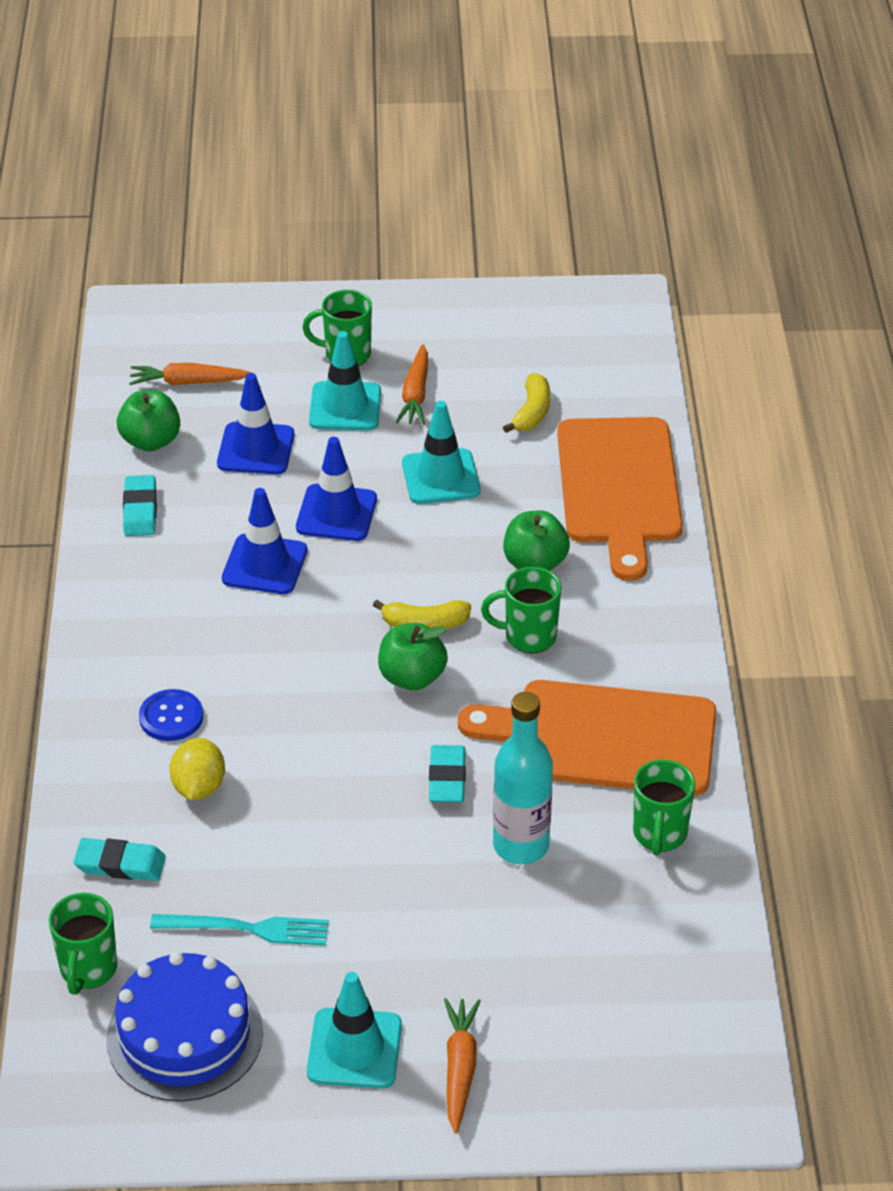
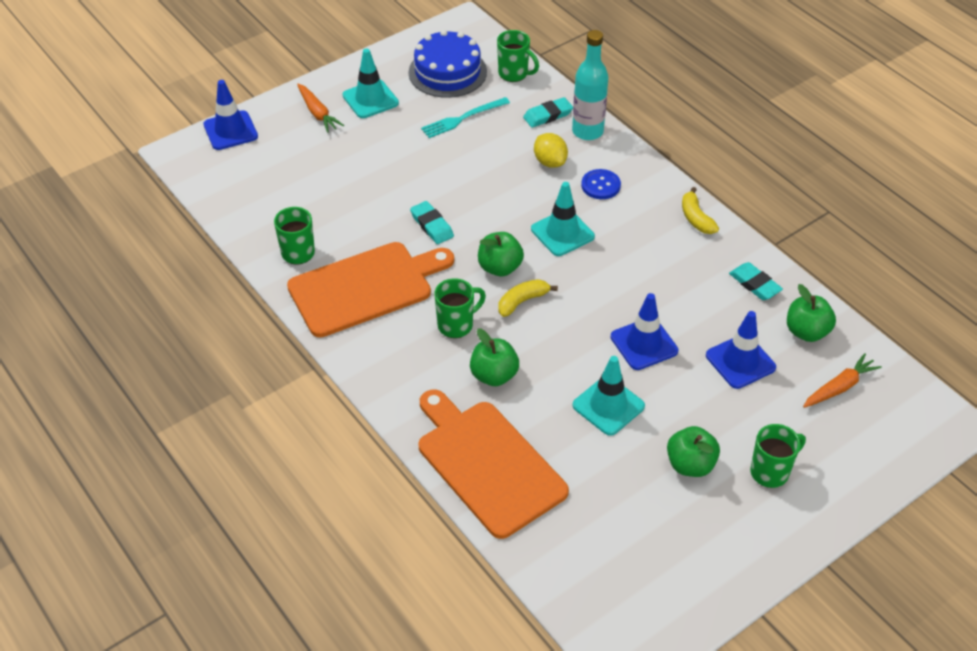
camera: 145 degrees right, 5 degrees up
(88, 970) = (514, 74): green mug -> green mug turned 150 degrees clockwise
(264, 565) = (648, 289): blue traffic cone -> blue traffic cone (230, 131)
(345, 407) = (723, 426): turquoise traffic cone -> turquoise traffic cone (562, 233)
(415, 394) = (690, 464): orange carrot -> green apple
(521, 845) = (366, 212): turquoise bottle -> turquoise bottle (587, 131)
(532, 412) = (599, 495): yellow banana -> yellow banana (696, 218)

